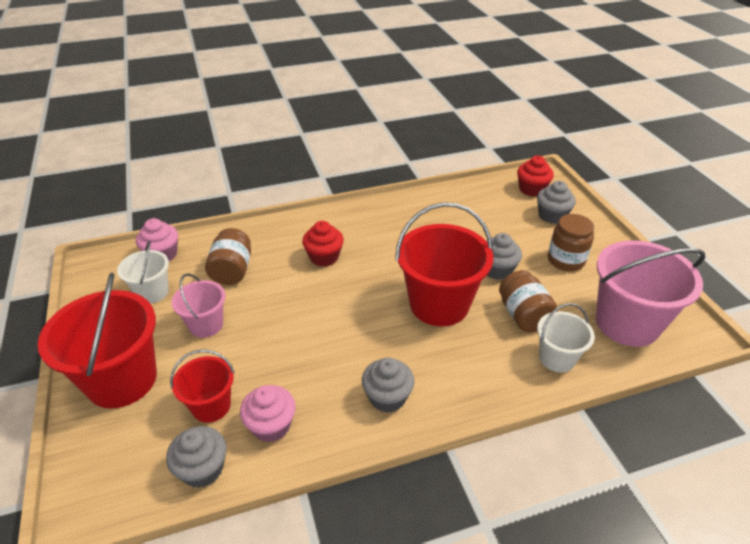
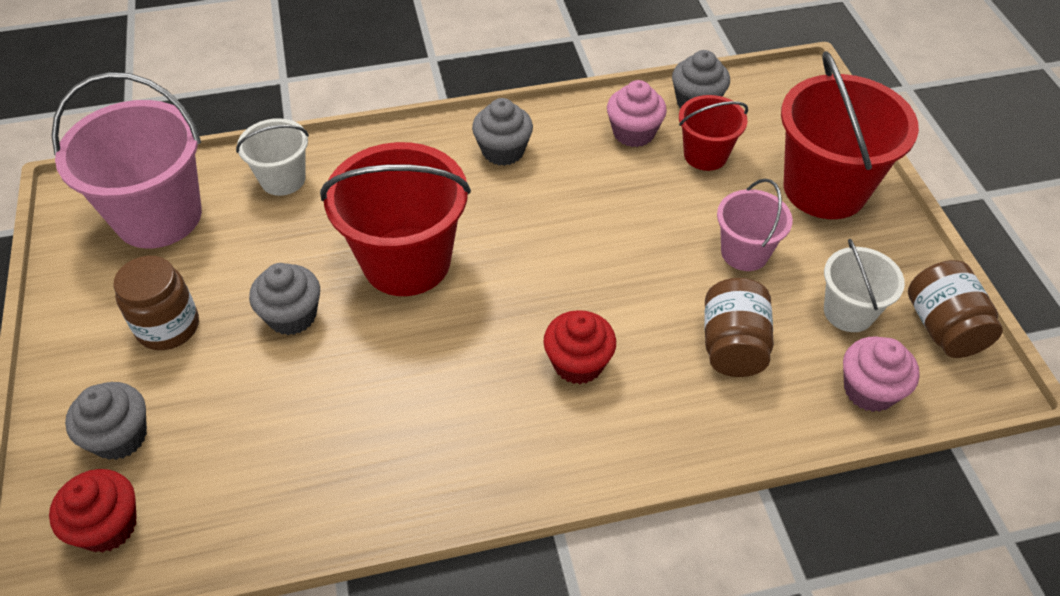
camera: 175 degrees left, 10 degrees up
(523, 315) = (293, 236): brown jar -> brown jar (943, 327)

